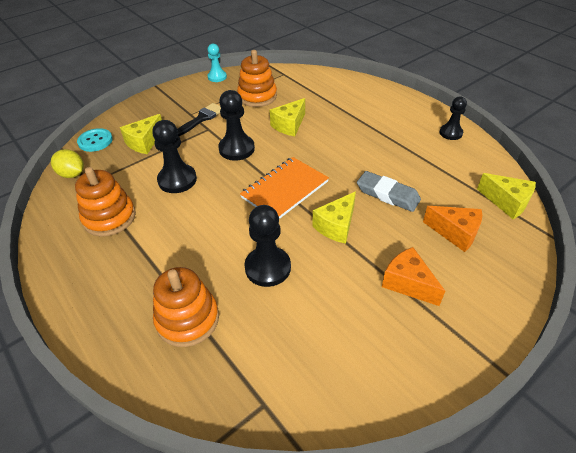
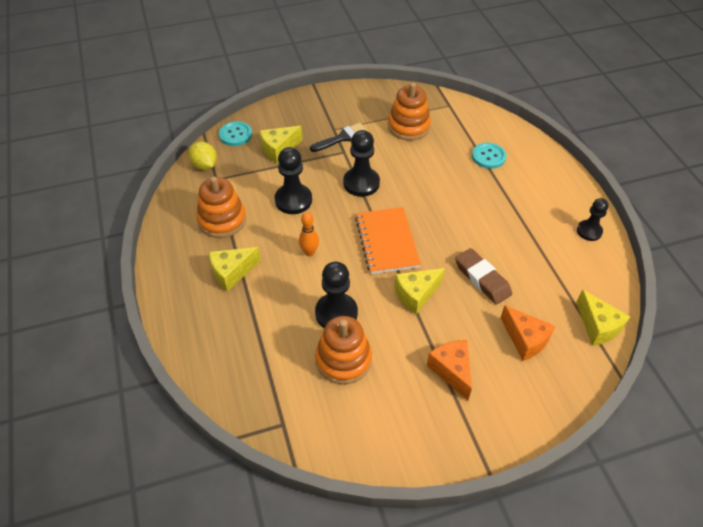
camera: 20 degrees right, 5 degrees up
(187, 319) = (252, 335): orange stacking toy -> orange stacking toy (343, 359)
(214, 220) = (309, 252): none -> orange bowling pin
(217, 77) = (378, 90): turquoise pawn -> none
(285, 189) = (386, 242): orange notebook -> orange notebook turned 75 degrees counterclockwise
(289, 125) = (425, 171): yellow cheese -> yellow cheese (232, 273)
(337, 101) = (488, 156): none -> turquoise button
(387, 194) = (482, 279): grey eraser -> brown eraser

